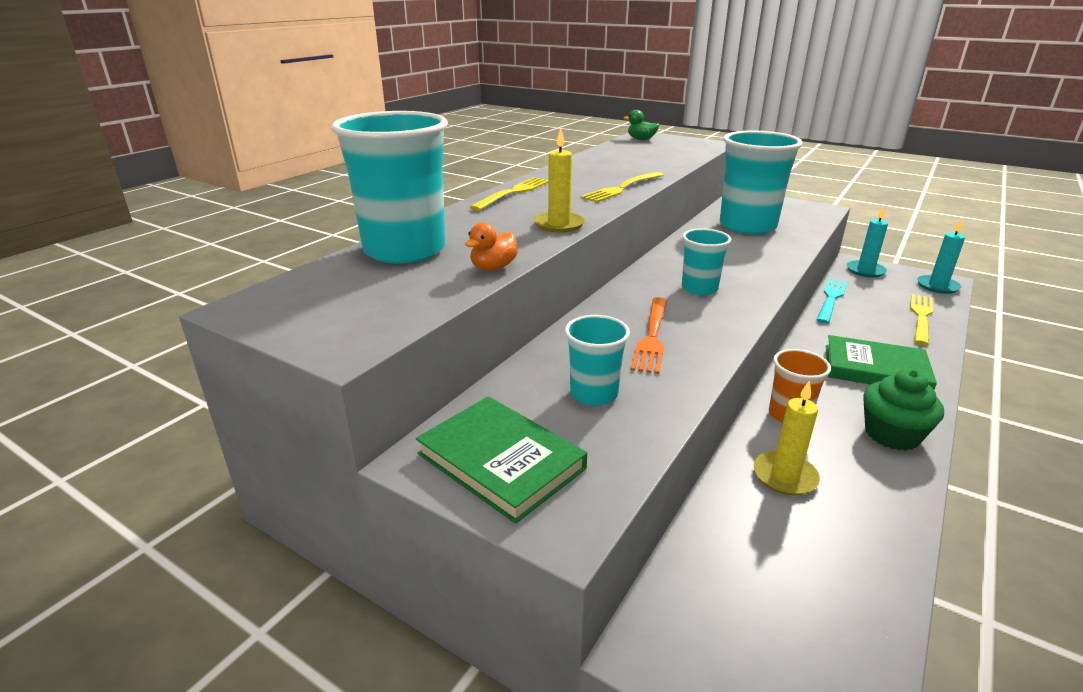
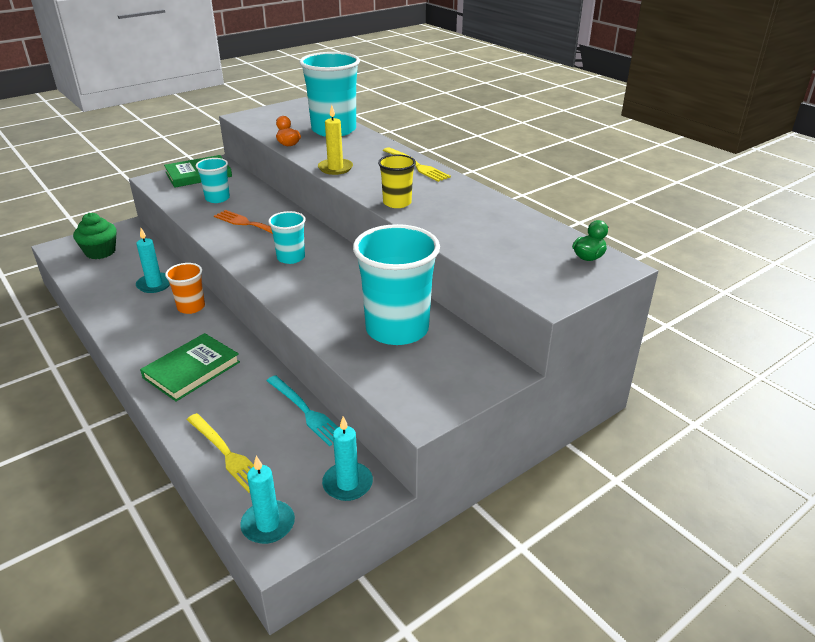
camera: 110 degrees right, 5 degrees up
(621, 188) = (397, 203): yellow fork -> yellow cup
(784, 476) = (154, 284): yellow candle -> turquoise candle
(892, 434) = (136, 336): green cupcake -> green cupcake (100, 252)

